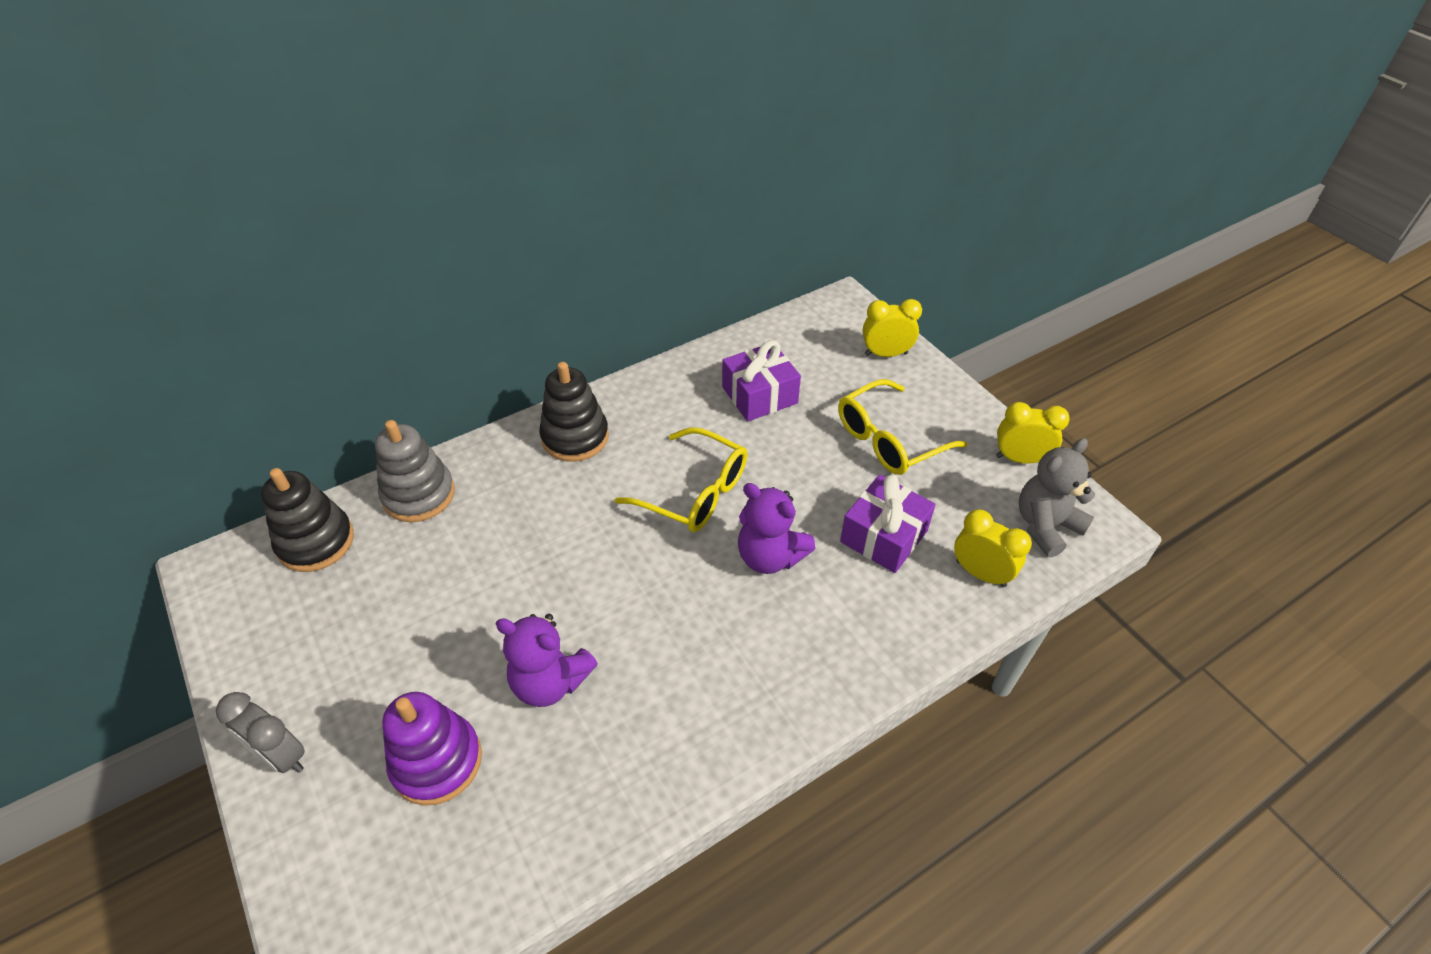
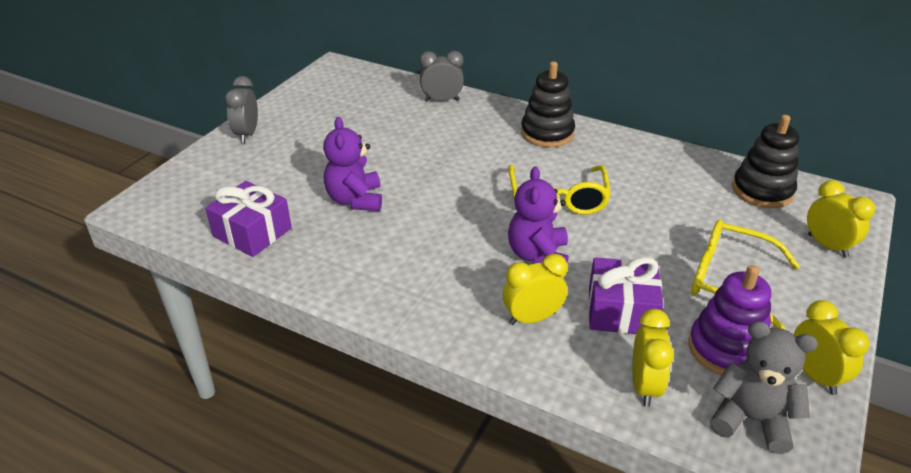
camera: 60 degrees right, 10 degrees down
(316, 542) = (379, 85): black stacking toy -> black stacking toy (762, 191)
(419, 495) = (442, 100): grey stacking toy -> grey clock
(437, 761) = (275, 182): purple stacking toy -> purple stacking toy (726, 349)
(759, 395) = (686, 195): purple gift -> purple gift (252, 232)
(855, 609) = (532, 318): none -> yellow clock

